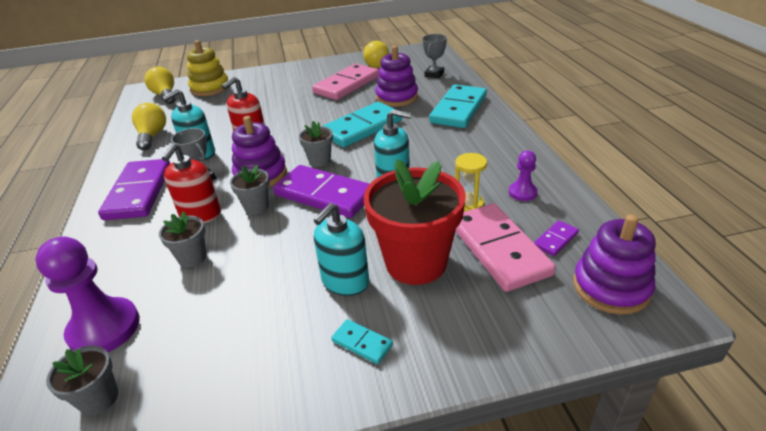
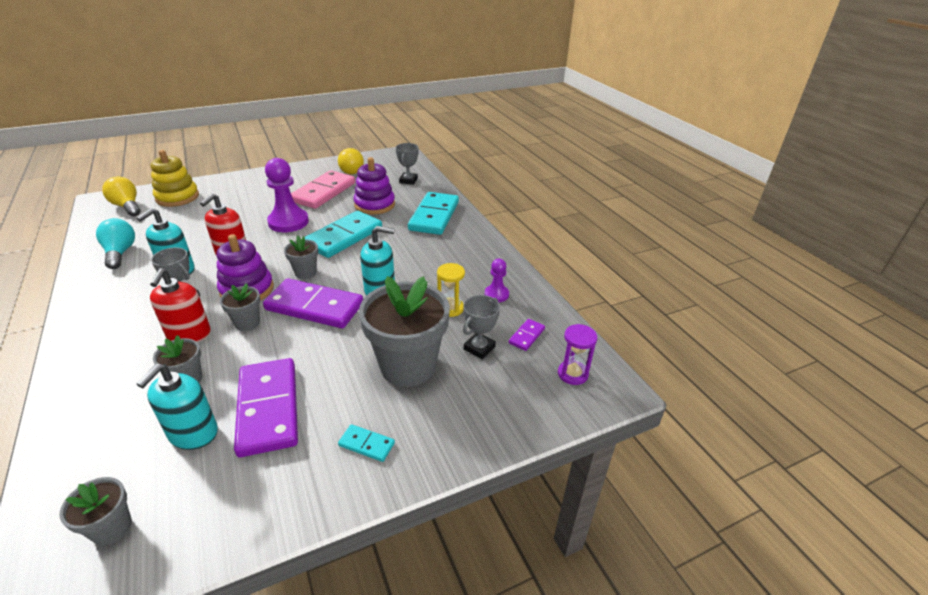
camera: 15 degrees left, 0 degrees up
(104, 328) = (104, 459): purple pawn -> purple pawn (288, 222)
(139, 192) = (116, 315): purple domino -> purple domino (268, 408)
(152, 136) = (120, 253): yellow light bulb -> turquoise light bulb
(345, 281) = (344, 389): turquoise soap dispenser -> turquoise soap dispenser (193, 433)
(416, 263) = (408, 366): red flower pot -> grey flower pot
(498, 249) = (479, 348): pink domino -> grey trophy
(611, 287) = (572, 374): purple stacking toy -> purple hourglass

